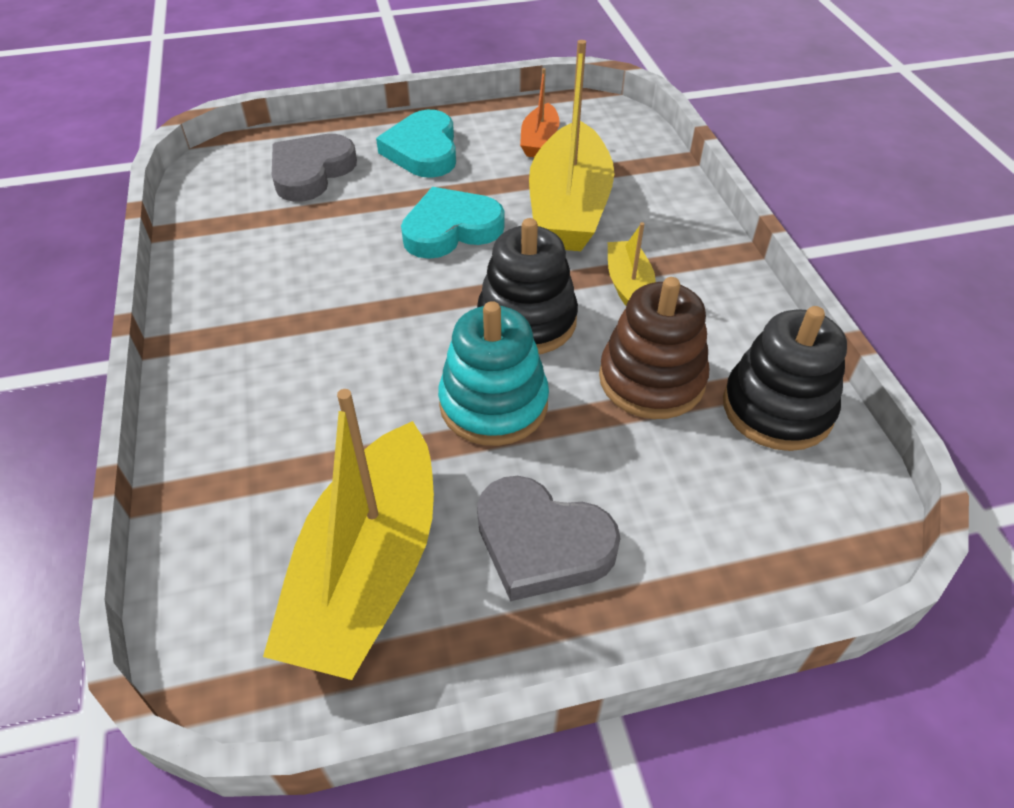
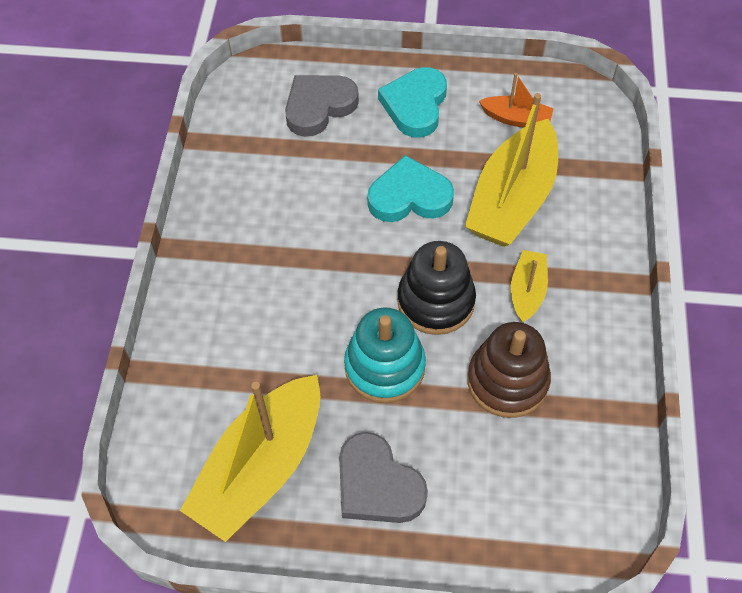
camera: 20 degrees right, 10 degrees up
(539, 141) = (516, 119): orange boat -> orange boat turned 105 degrees counterclockwise
(777, 408) = (590, 434): black stacking toy -> none

